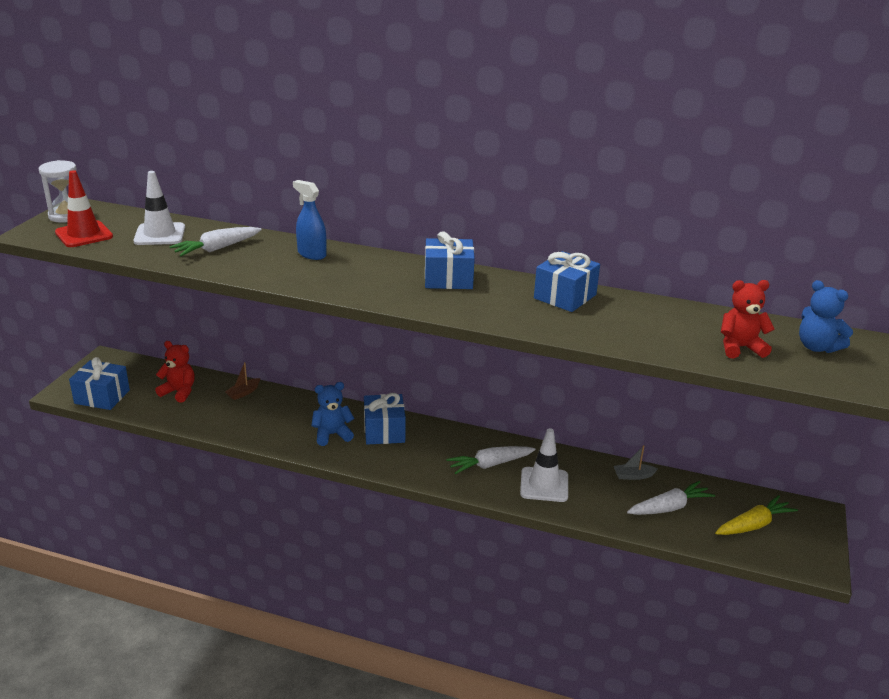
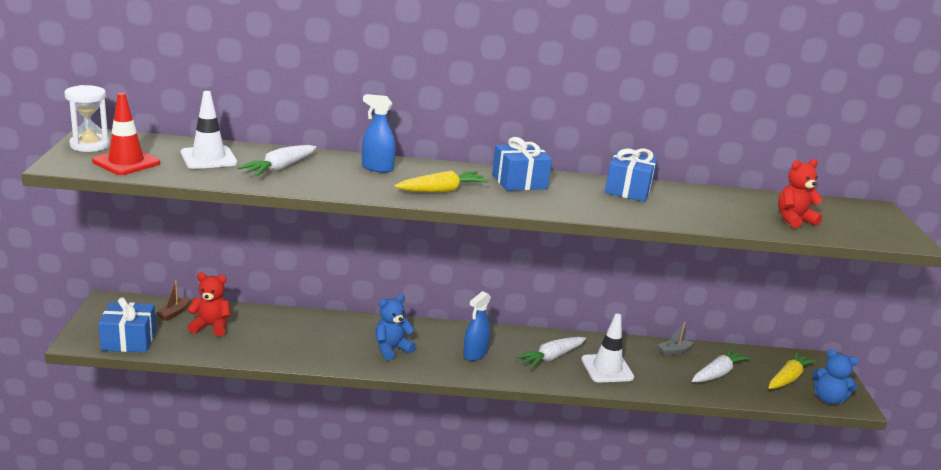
camera: 20 degrees left, 5 degrees down
(243, 393) = (279, 320): brown boat -> brown boat (174, 313)
(357, 283) = (442, 190): none -> yellow carrot
(384, 431) = (438, 340): blue gift -> none
(412, 450) = (475, 354): none -> blue spray bottle
(817, 347) = (846, 214): blue teddy bear -> blue teddy bear (828, 399)

